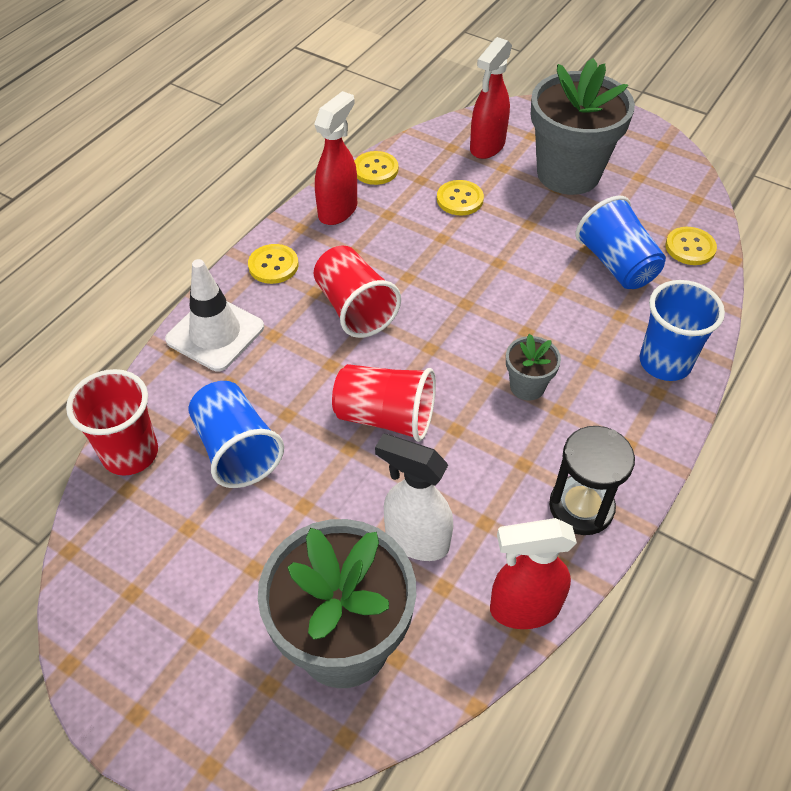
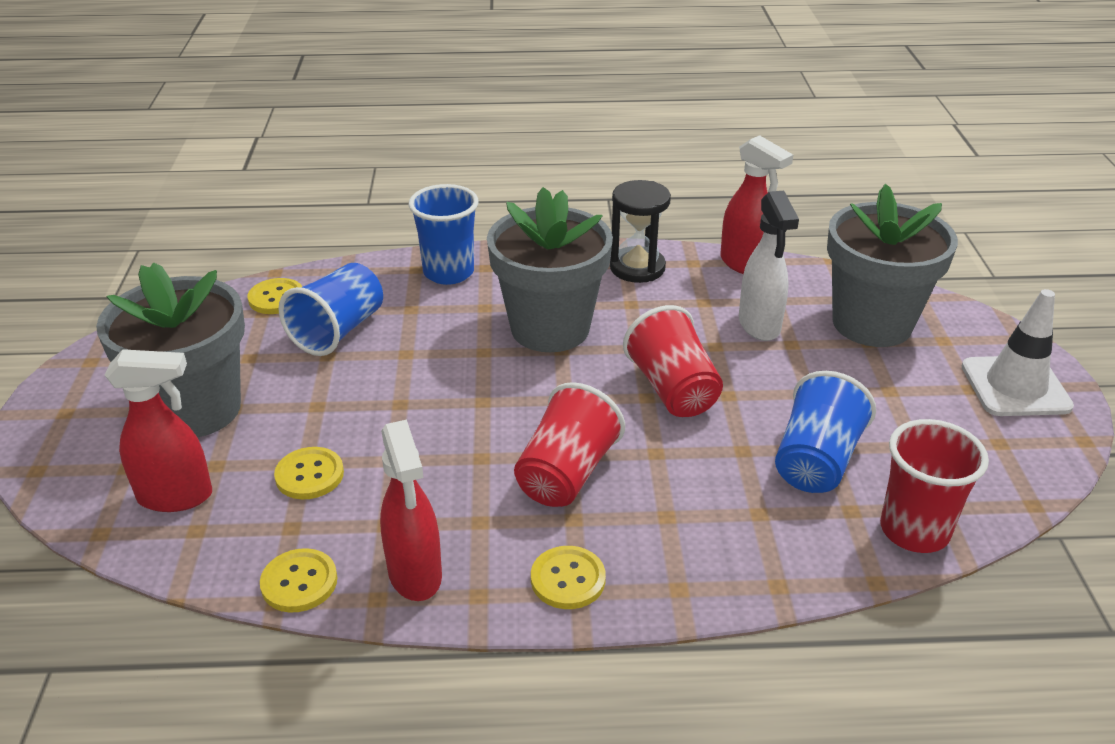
camera: 125 degrees left, 15 degrees down
(215, 333) = (716, 565): white traffic cone -> white traffic cone (1015, 387)
(338, 210) = (415, 575): red spray bottle -> red spray bottle turned 105 degrees counterclockwise
(527, 386) = (550, 328): grey flower pot -> grey flower pot, size x2.20

